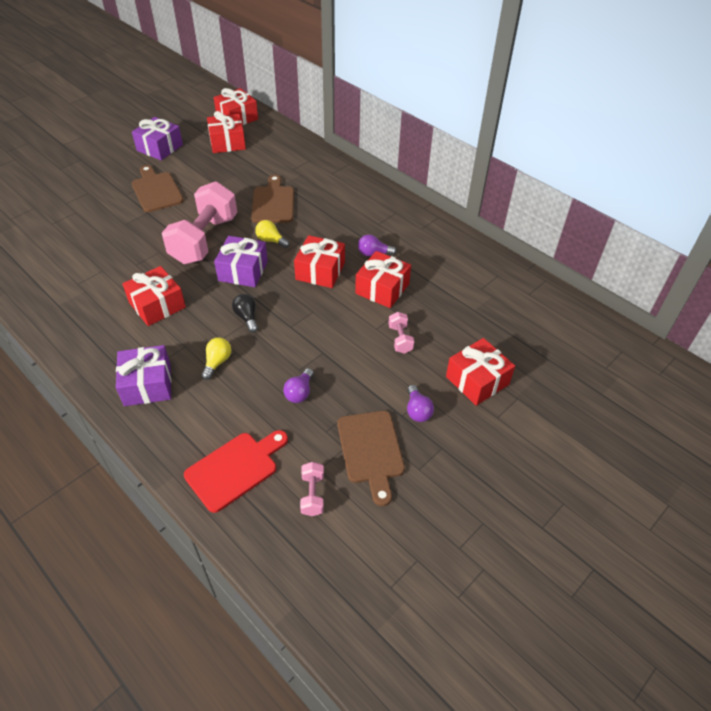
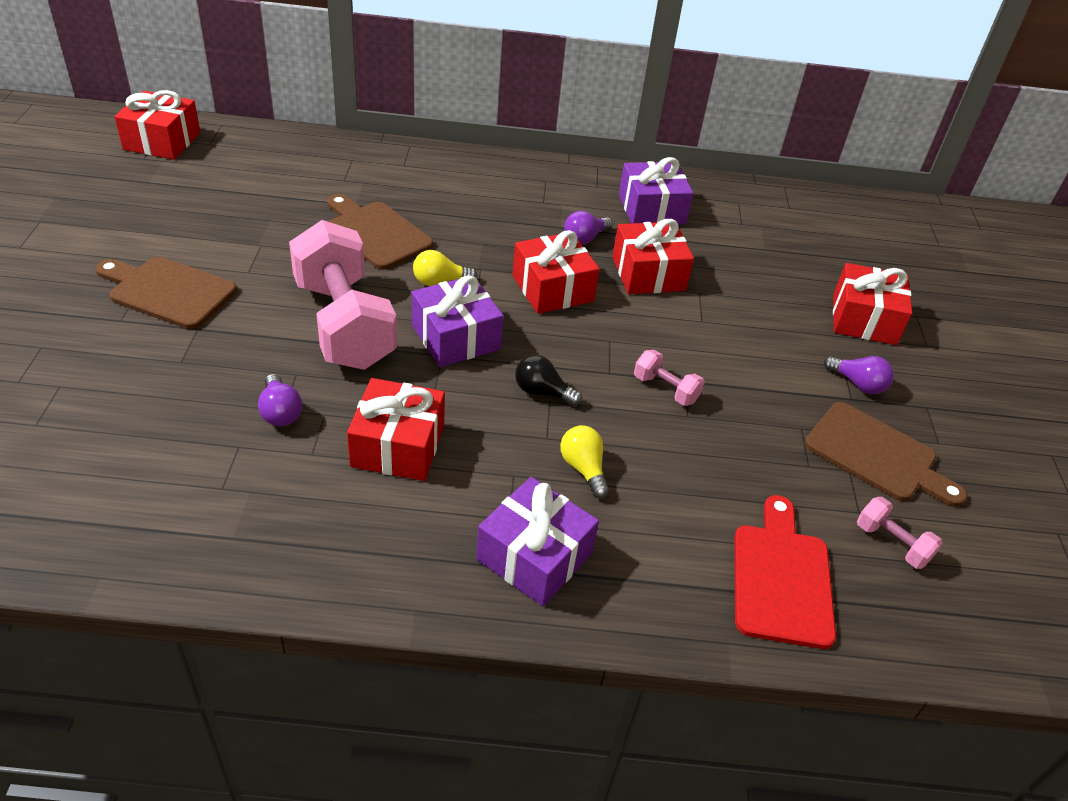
camera: 45 degrees left, 5 degrees down
(160, 148) = (86, 228): purple gift -> purple gift (651, 209)
(227, 143) = (195, 180): red gift -> none
(299, 392) = (725, 442): purple light bulb -> purple light bulb (280, 412)
(400, 339) = (741, 319): pink dumbbell -> pink dumbbell (665, 389)

